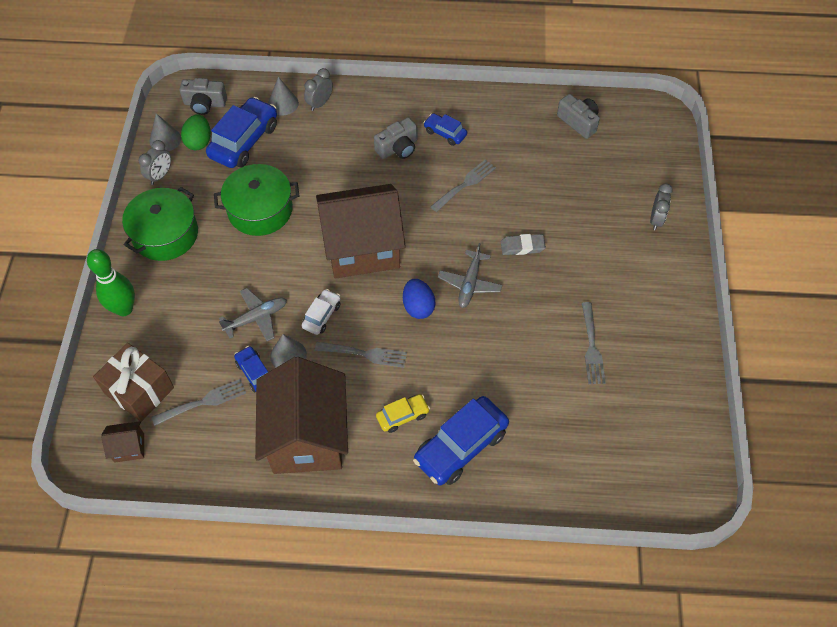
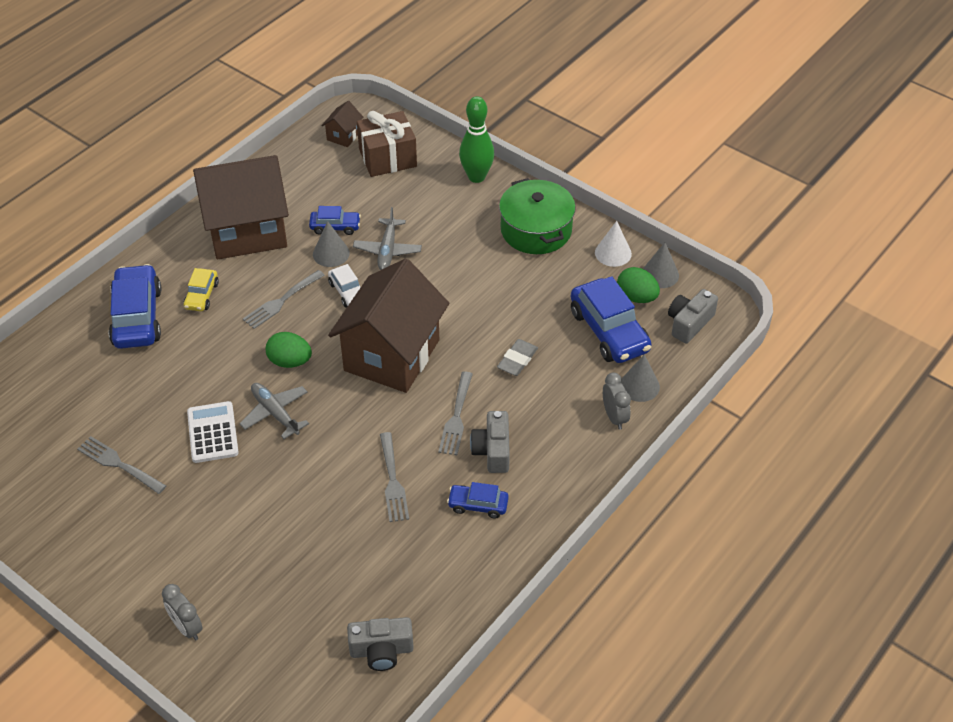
camera: 125 degrees right, 10 degrees down
(160, 176) = (613, 253): grey clock -> white cone
(203, 402) = (340, 187): grey fork -> grey fork (456, 417)
(260, 210) = (506, 304): green pot -> none
(307, 437) = (247, 231): brown house -> brown house turned 45 degrees counterclockwise
(418, 307) = (290, 361): blue egg -> green egg
(445, 133) = (478, 505): blue car -> blue car turned 150 degrees counterclockwise
(517, 309) = (212, 433): none -> white calculator
(522, 246) = (273, 481): grey eraser -> grey eraser (517, 360)

